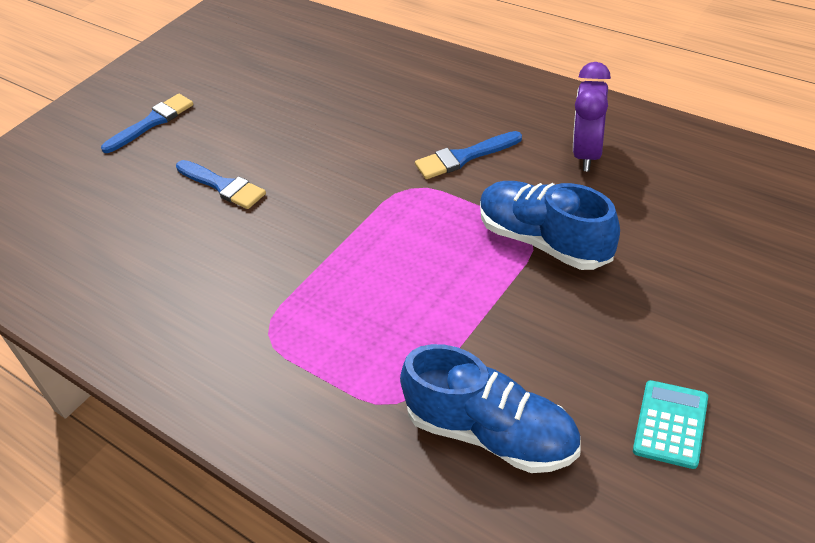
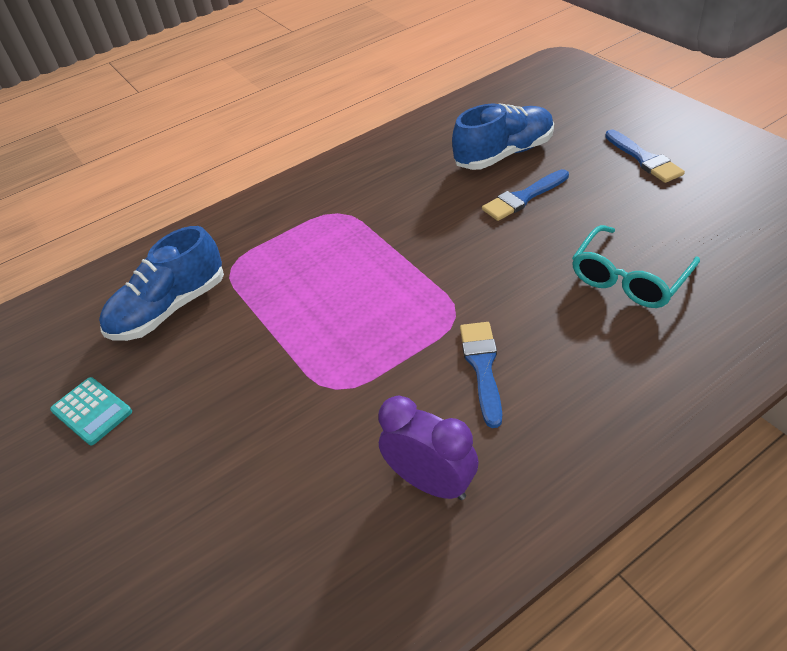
camera: 110 degrees right, 0 degrees up
(331, 104) = (629, 278): none -> turquoise glasses
(544, 241) = (323, 396): blue shoe -> blue shoe (504, 154)

